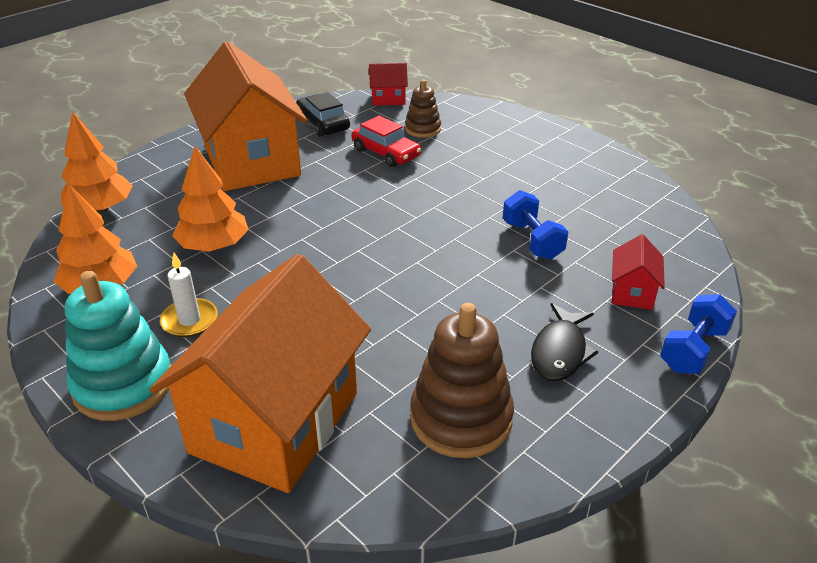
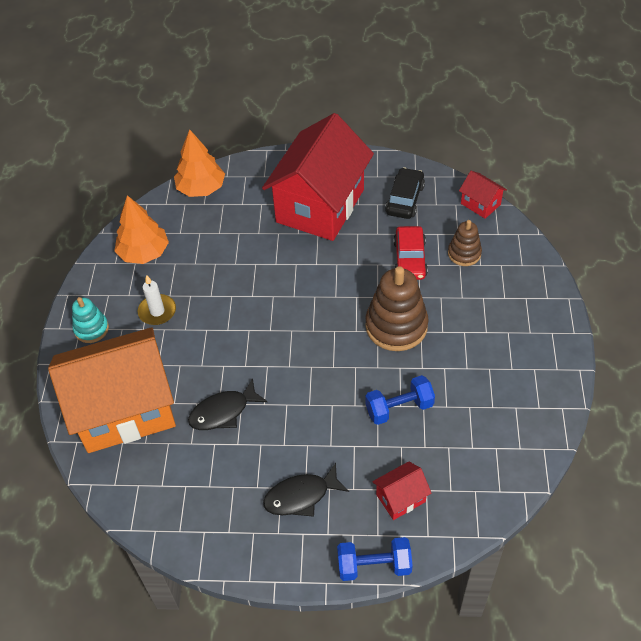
camera: 50 degrees right, 15 degrees up
(123, 385) = (91, 329): turquoise stacking toy -> turquoise stacking toy, size x0.57
(214, 246) = (223, 265): orange tree -> none
(252, 161) = (320, 206): orange house -> red house
(388, 347) = (223, 412): none -> black fish
(461, 418) = (201, 486): brown stacking toy -> brown stacking toy (396, 326)
(532, 240) = (399, 408): blue dumbbell -> blue dumbbell turned 45 degrees clockwise

